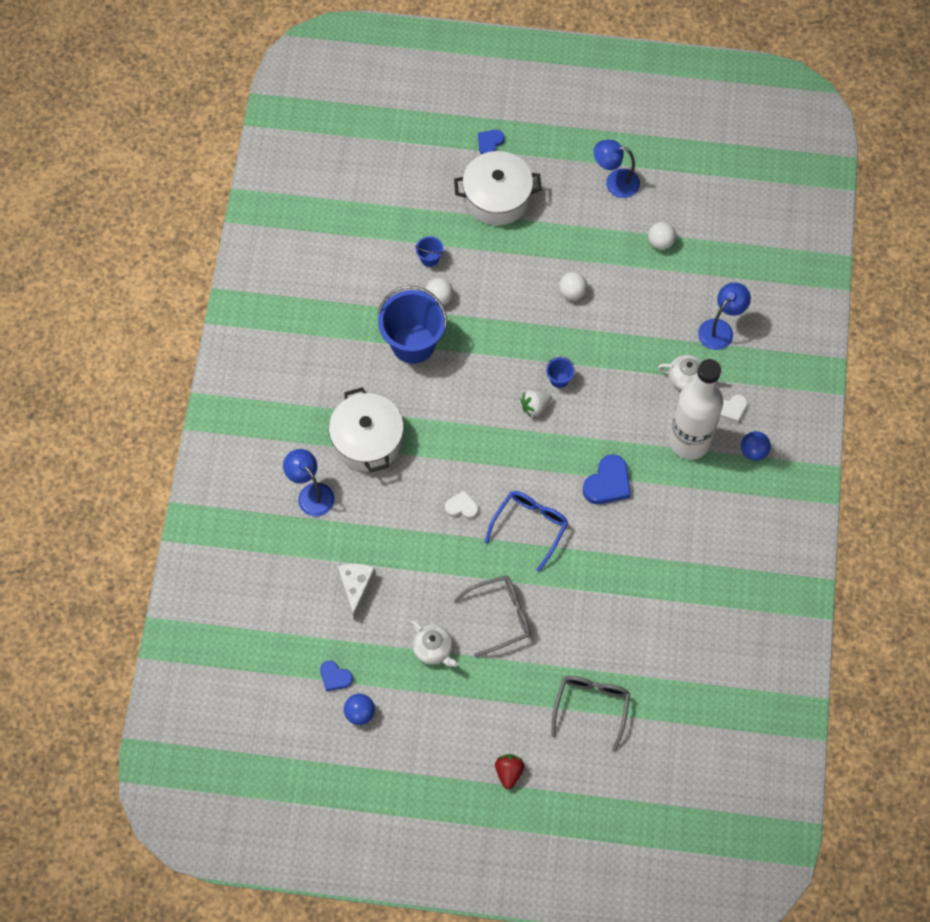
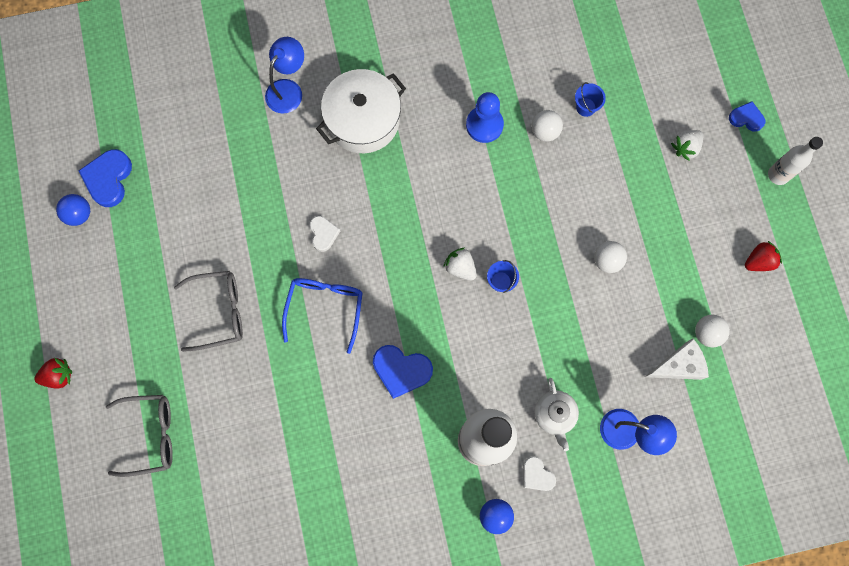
camera: 70 degrees right, 10 degrees up
(335, 677) = (108, 179): blue heart -> blue heart, size x1.64
(356, 587) = (205, 165): white cheese -> white cheese (678, 365)
(413, 343) = (484, 125): blue bucket -> blue pawn
(433, 649) = (164, 259): white teapot -> none
(497, 197) = (685, 147): white pot -> white strawberry
(500, 616) = (219, 312): grey glasses -> grey glasses turned 60 degrees counterclockwise
(530, 527) = (325, 308): blue glasses -> blue glasses turned 90 degrees counterclockwise
(548, 139) = (778, 175): none -> white bottle
(615, 182) = (758, 261): blue lamp -> red strawberry

